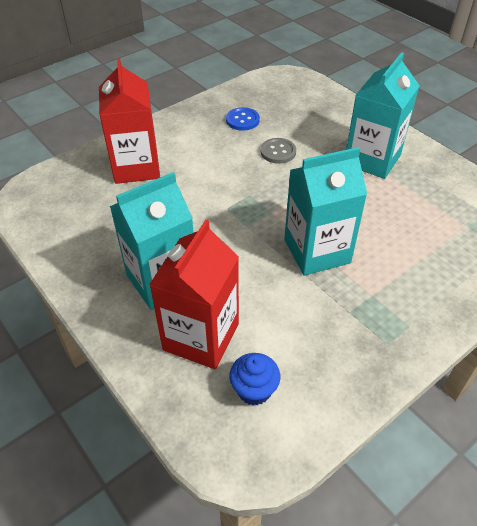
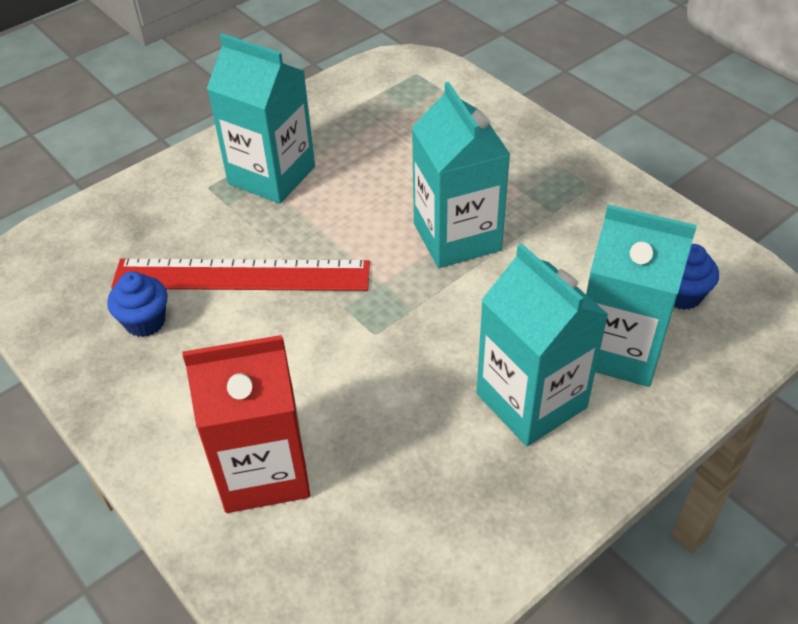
camera: 90 degrees left, 0 degrees up
(201, 337) = (619, 348): red carton -> turquoise carton
(242, 120) = (145, 322): blue button -> blue cupcake
(278, 152) = (242, 275): grey button -> red ruler

